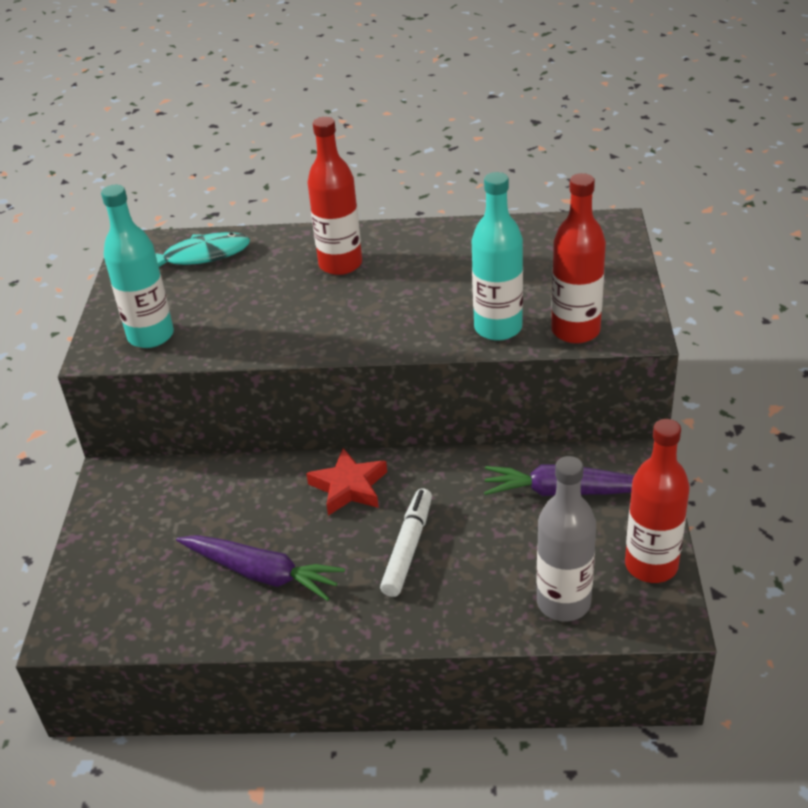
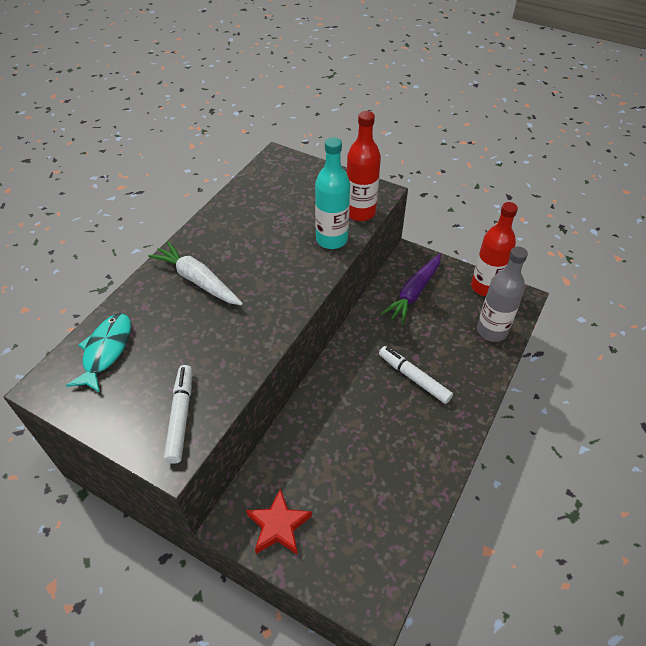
camera: 65 degrees left, 10 degrees up
(151, 336) = (180, 416): turquoise bottle -> white marker
(261, 573) = (390, 461): purple carrot -> none
(340, 264) = (198, 280): red bottle -> white carrot
(349, 487) = (344, 385): red star -> red star (278, 526)

